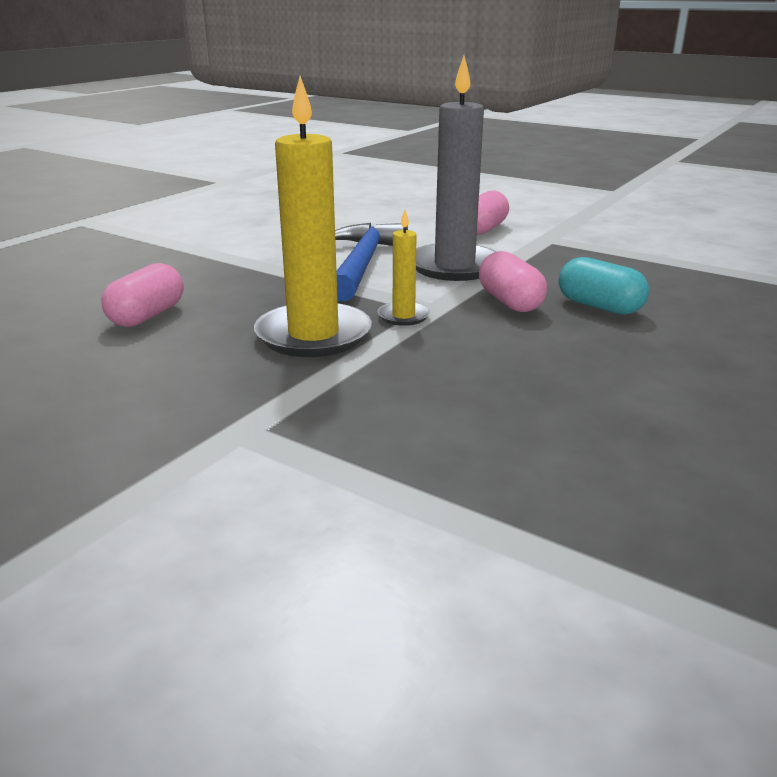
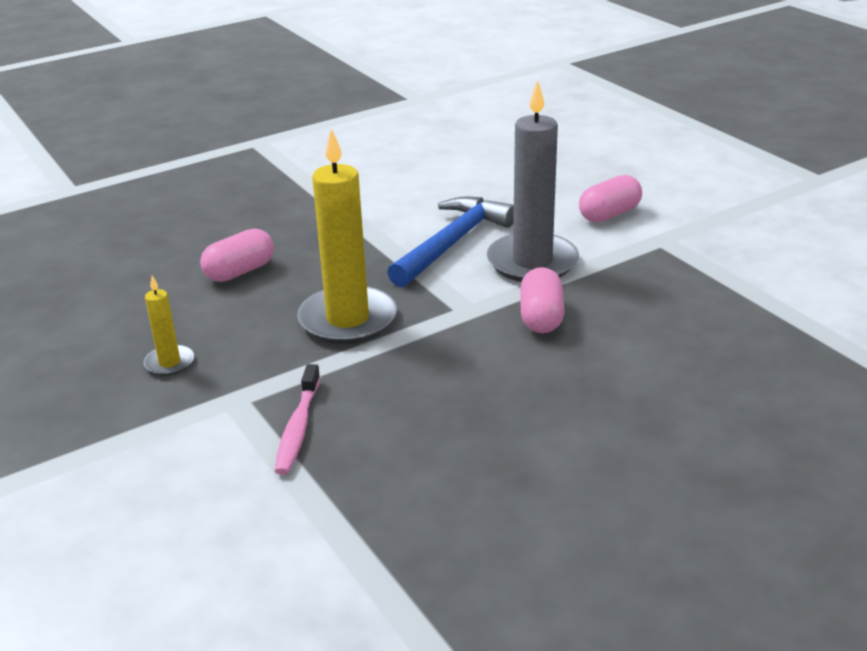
camera: 25 degrees right, 5 degrees up
(352, 442) = (298, 428): none -> pink toothbrush
(403, 316) = (435, 314): yellow candle -> yellow candle (169, 363)
(599, 306) = (617, 340): turquoise capsule -> none

